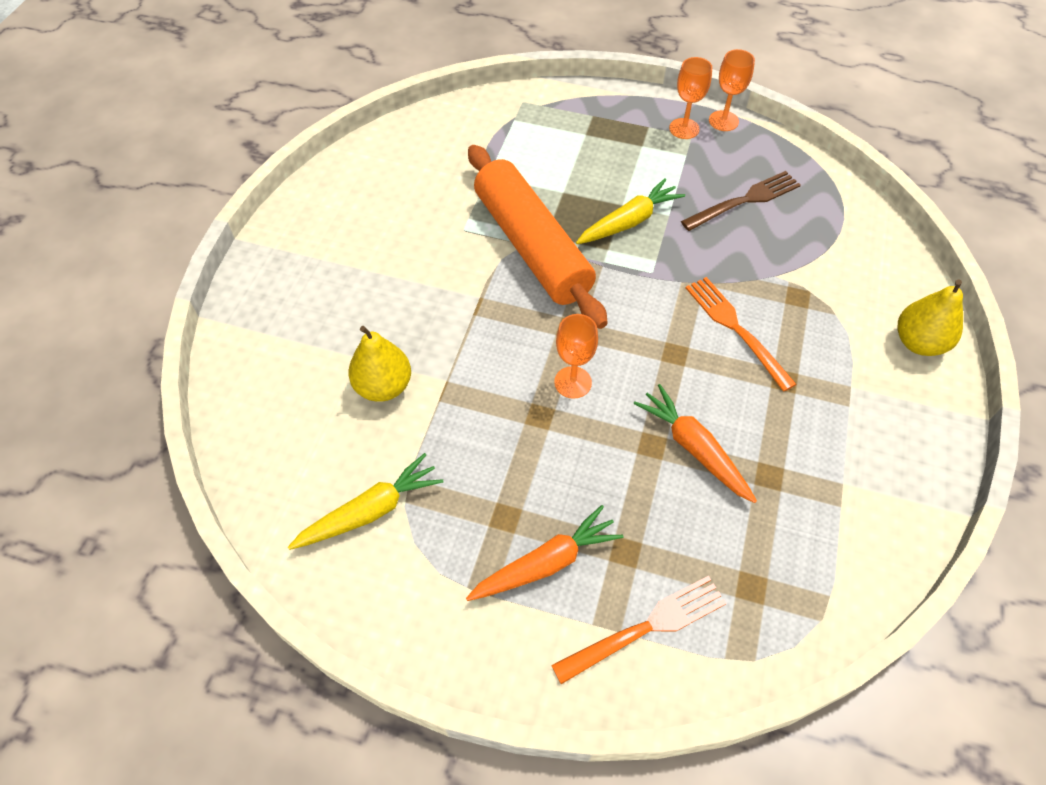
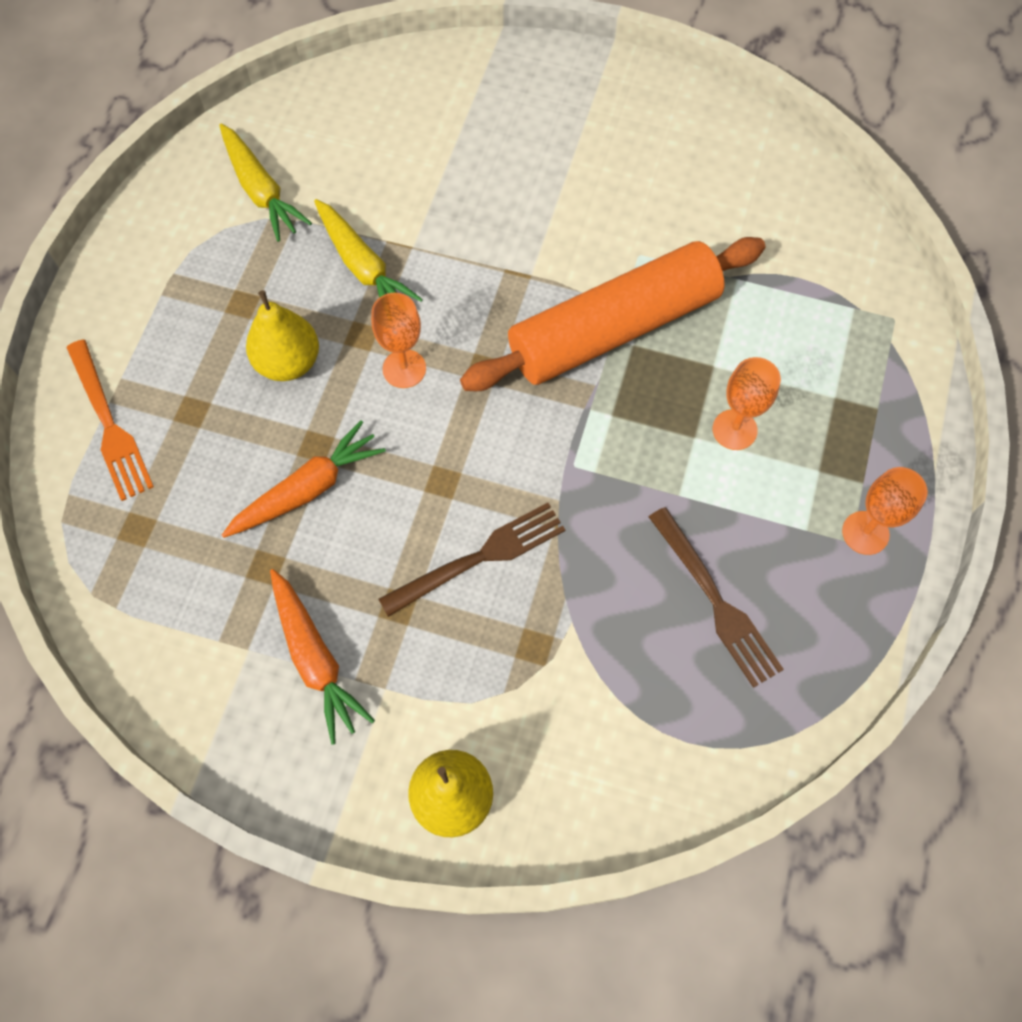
camera: 90 degrees right, 10 degrees up
(383, 386) = (406, 190): yellow pear -> yellow pear (288, 362)
(546, 563) = (188, 339): orange carrot -> orange carrot (315, 659)
(629, 221) = (664, 444): yellow carrot -> yellow carrot (363, 267)
(723, 121) = (892, 593): orange goblet -> orange goblet (734, 430)
(735, 328) = (480, 557): orange fork -> brown fork

